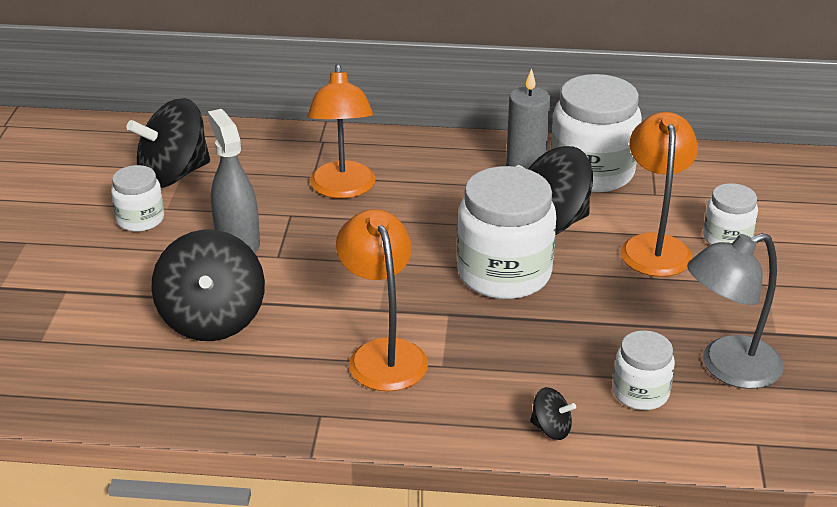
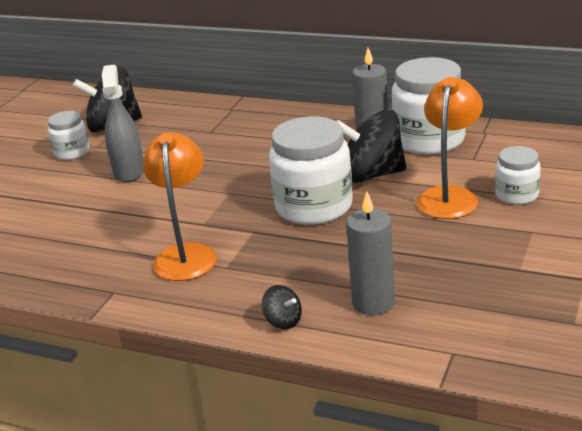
camera: 20 degrees right, 5 degrees down
(212, 319) = (79, 220): black spinning top -> none
(343, 189) = (227, 141): orange lamp -> none
(640, 393) = (373, 303): white jar -> grey candle
(727, 368) = (460, 292): grey lamp -> none

